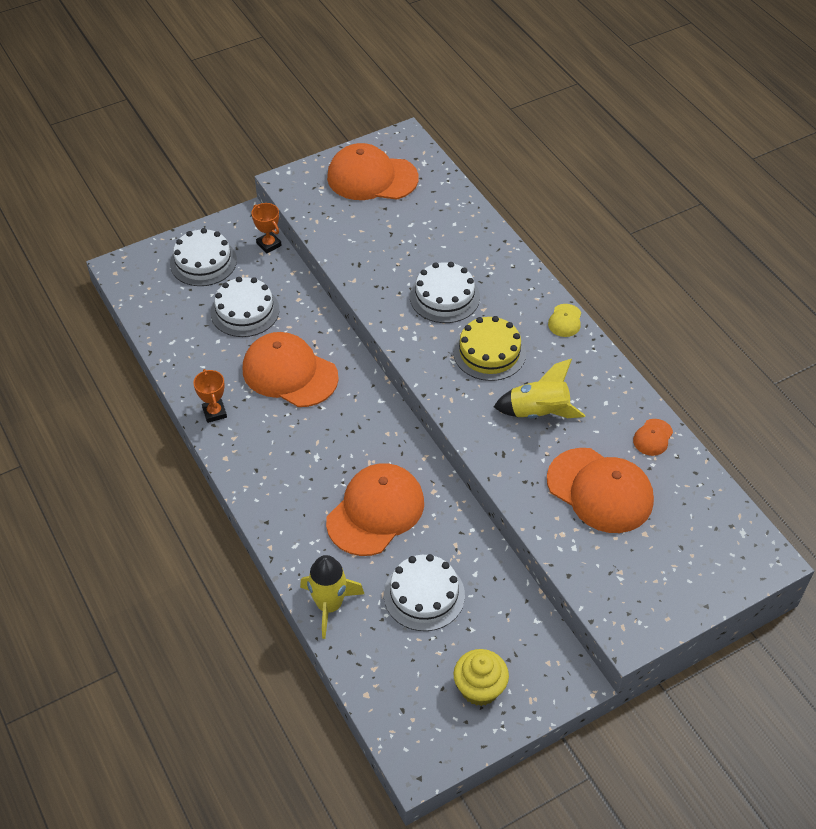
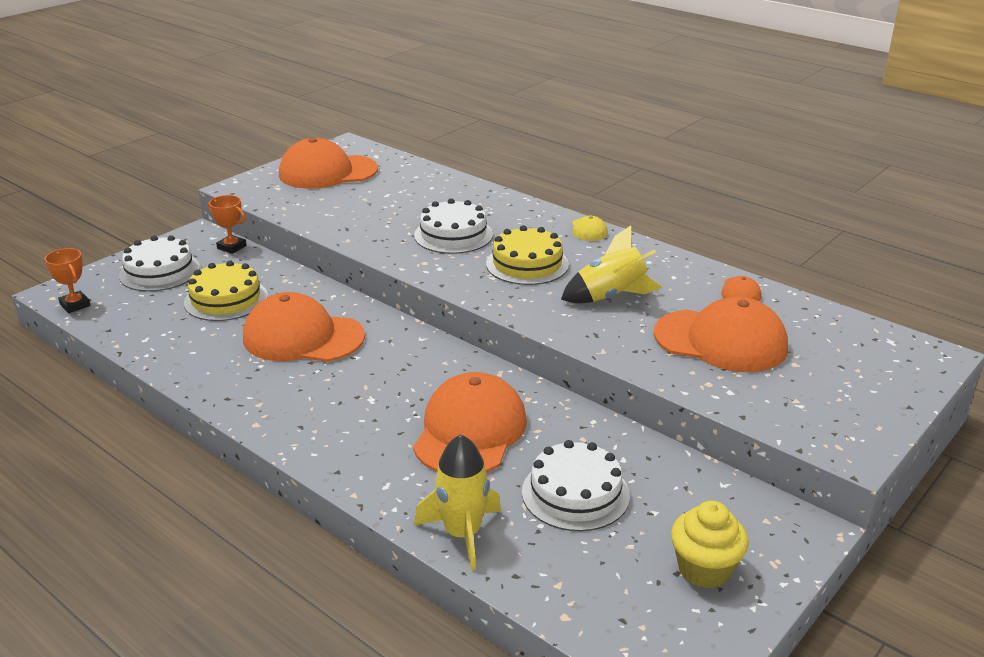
camera: 20 degrees left, 20 degrees down
(214, 412) = (224, 387): orange trophy -> orange trophy (75, 305)
(245, 311) = (226, 299): white cake -> yellow cake

